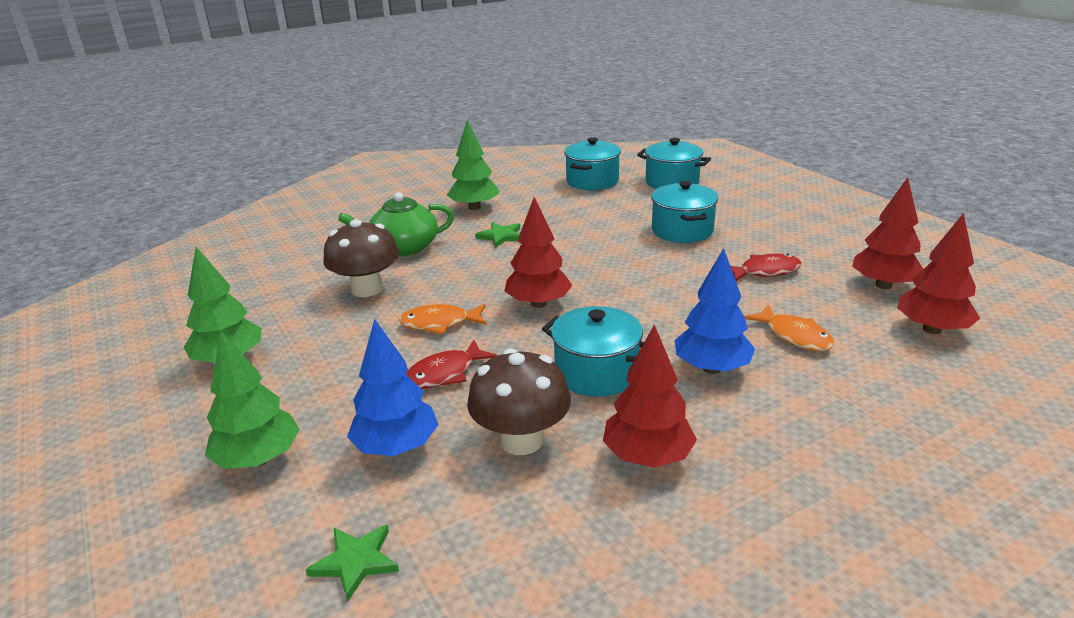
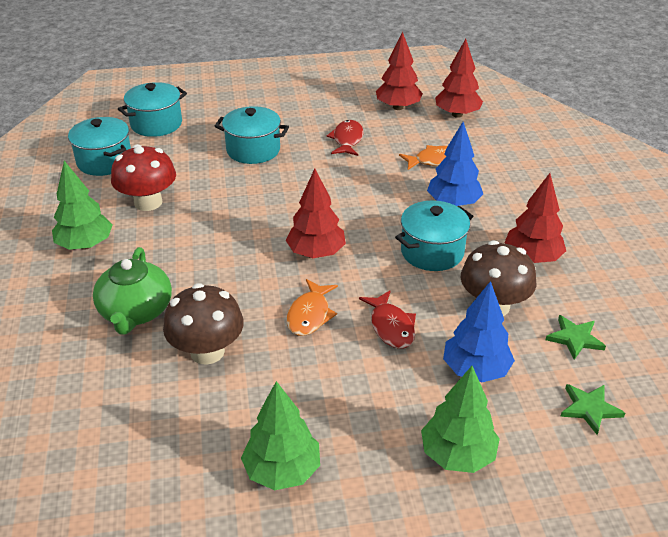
camera: 70 degrees left, 10 degrees up
(501, 236) = (171, 243): green star -> green star (575, 338)
(550, 212) = (148, 202): none -> red mushroom

